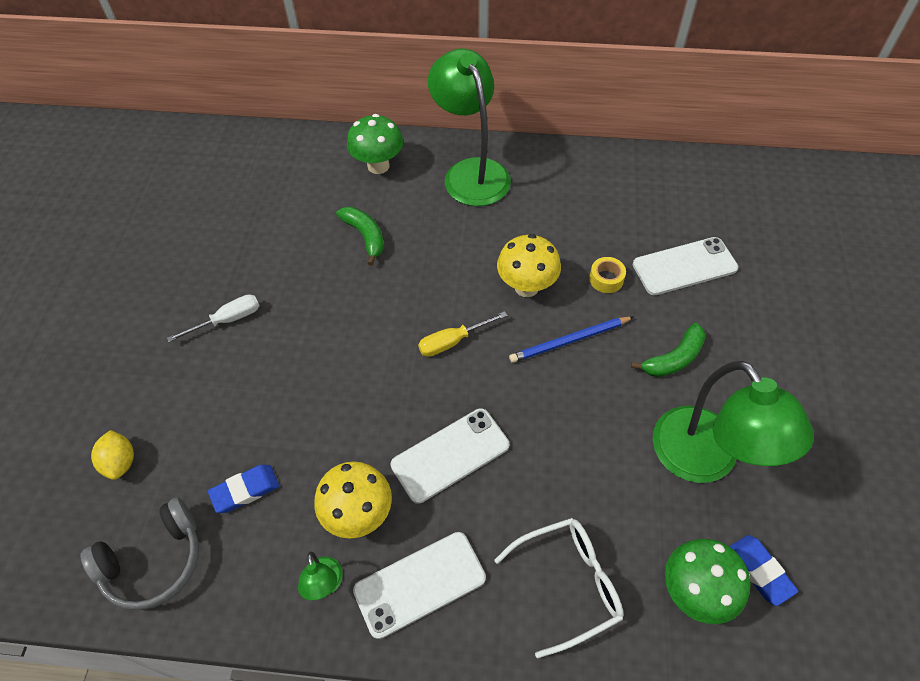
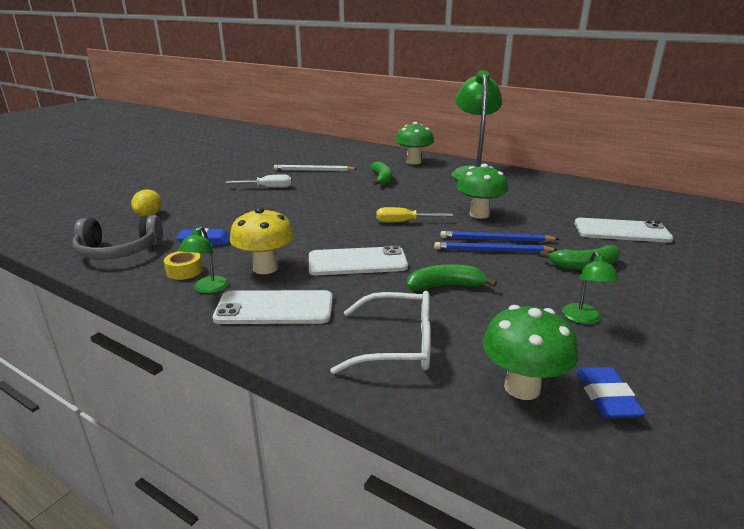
camera: 25 degrees right, 30 degrees down
(257, 243) = (313, 170): none -> white pencil
(526, 287) = (479, 214): yellow mushroom -> green mushroom
(562, 461) = (445, 286): none -> green banana
(575, 367) = (492, 251): none -> blue pencil
(606, 279) = (547, 223): yellow tape -> yellow tape (184, 271)
(705, 460) = (583, 319): green lamp -> green lamp, size x0.43

